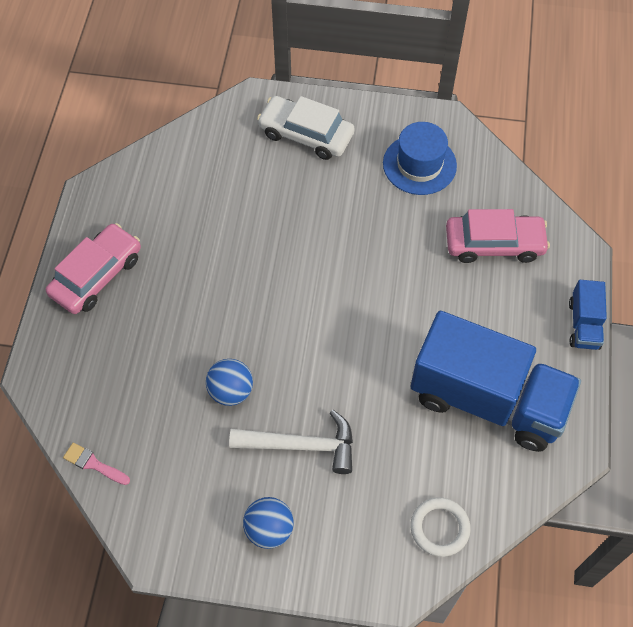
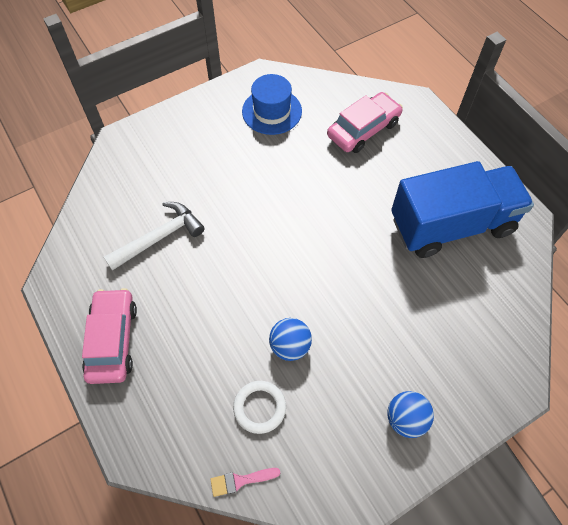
camera: 40 degrees left, 0 degrees up
(302, 445) = (371, 344): white hammer -> white hammer (159, 237)
(306, 134) = (178, 139): white car -> none
(439, 528) = (504, 327): white ring -> white ring (259, 407)
(584, 324) = (459, 141): blue truck -> none

